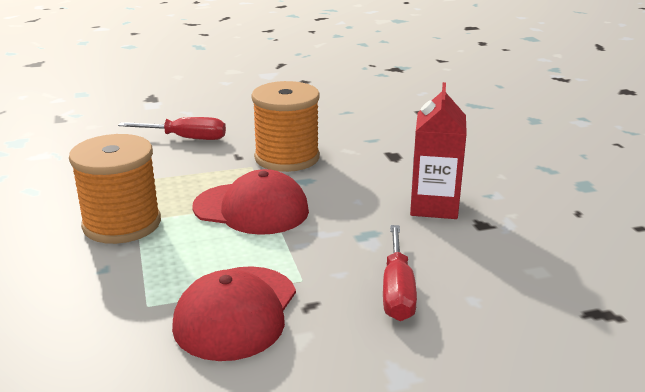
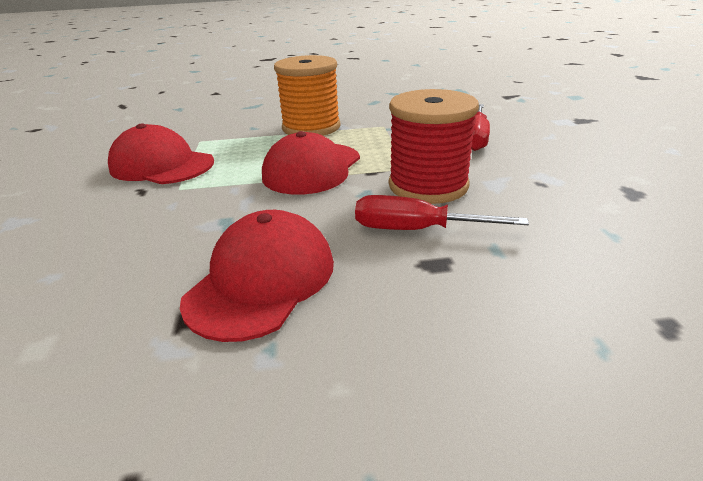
camera: 100 degrees right, 5 degrees up
(287, 157) = (428, 185): orange spool -> red spool
(397, 290) = (116, 231): red screwdriver -> red screwdriver (416, 230)
(434, 206) = (262, 280): red carton -> red cap

